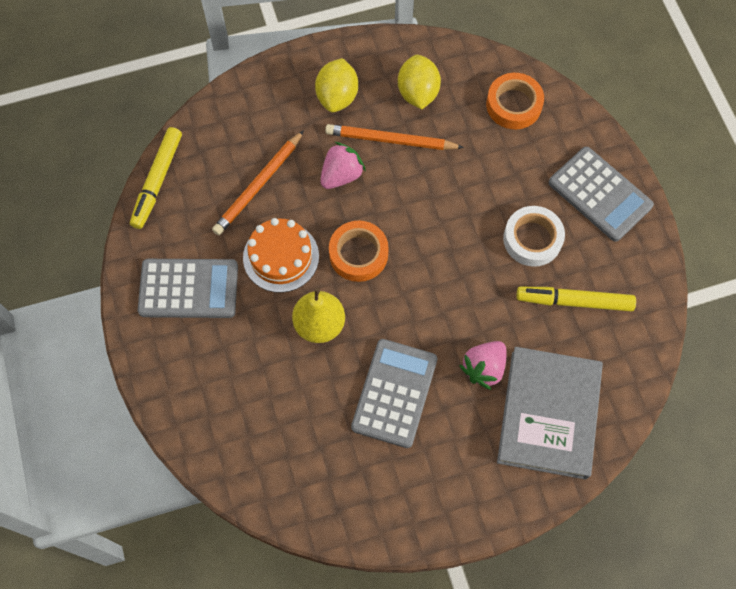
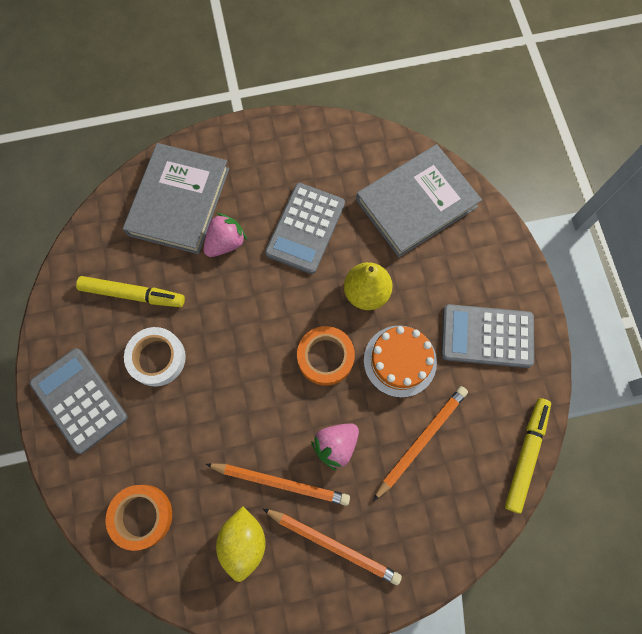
camera: 175 degrees left, 5 degrees up
(264, 436) = (416, 203): none -> grey book
(337, 97) = (333, 545): yellow lemon -> orange pencil

